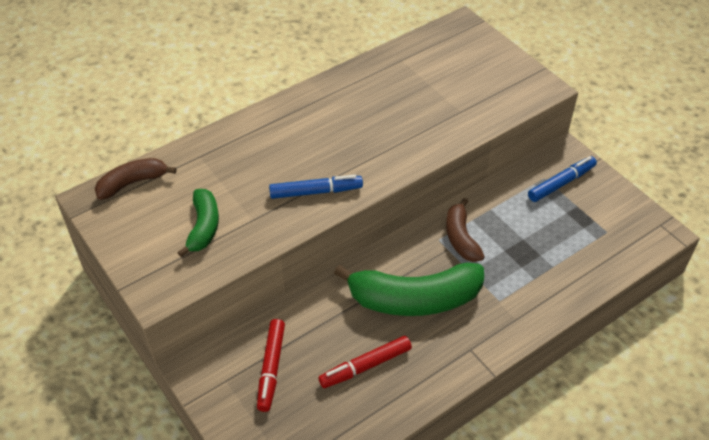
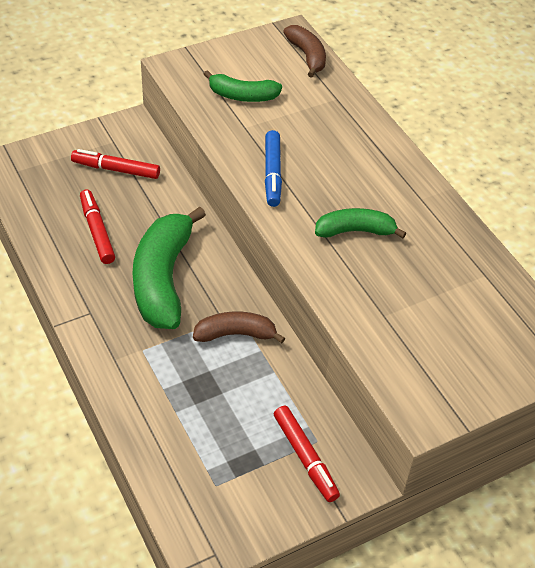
camera: 95 degrees right, 0 degrees up
(375, 132) = (355, 231): none -> green banana
(561, 183) = (305, 457): blue marker -> red marker

